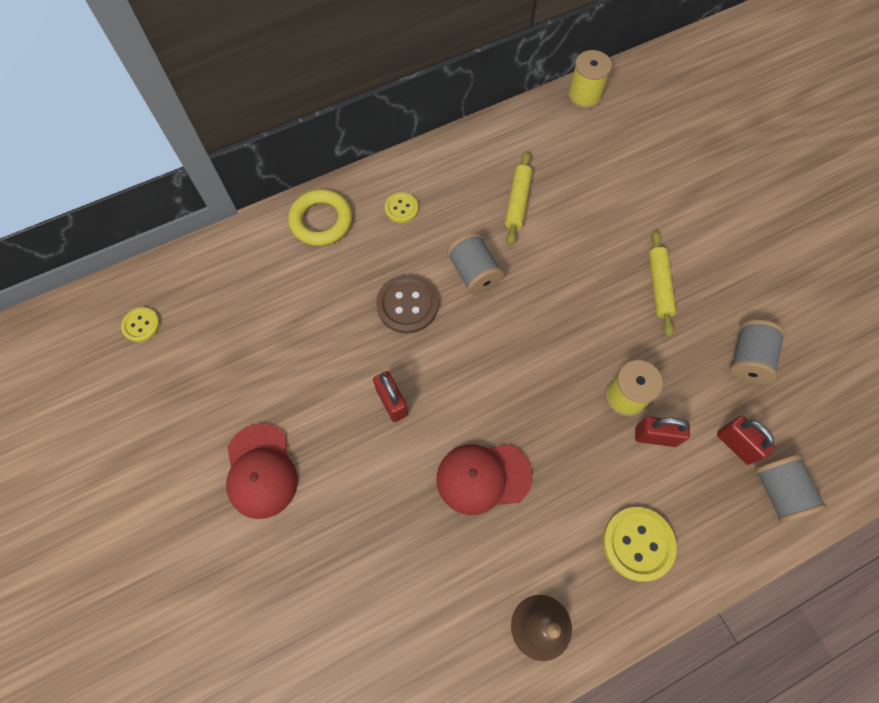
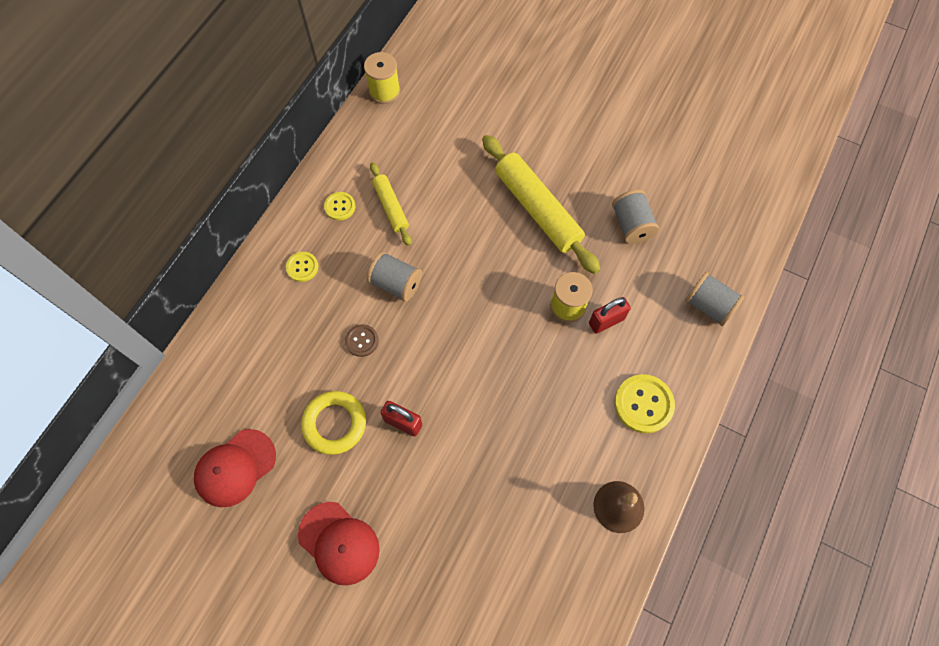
camera: 35 degrees left, 0 degrees up
(141, 325) = (150, 499): yellow button -> yellow button (340, 207)
(321, 221) = (242, 317): yellow ring -> yellow ring (334, 424)
(407, 305) = (362, 341): brown button -> brown button, size x0.58
(483, 477) = (508, 431): red cap -> red cap (235, 468)
(659, 286) = (537, 209): yellow rolling pin -> yellow rolling pin, size x1.82
(736, 444) = (662, 291): red padlock -> none

